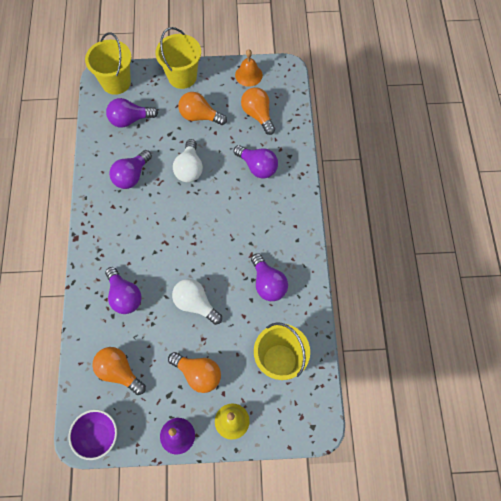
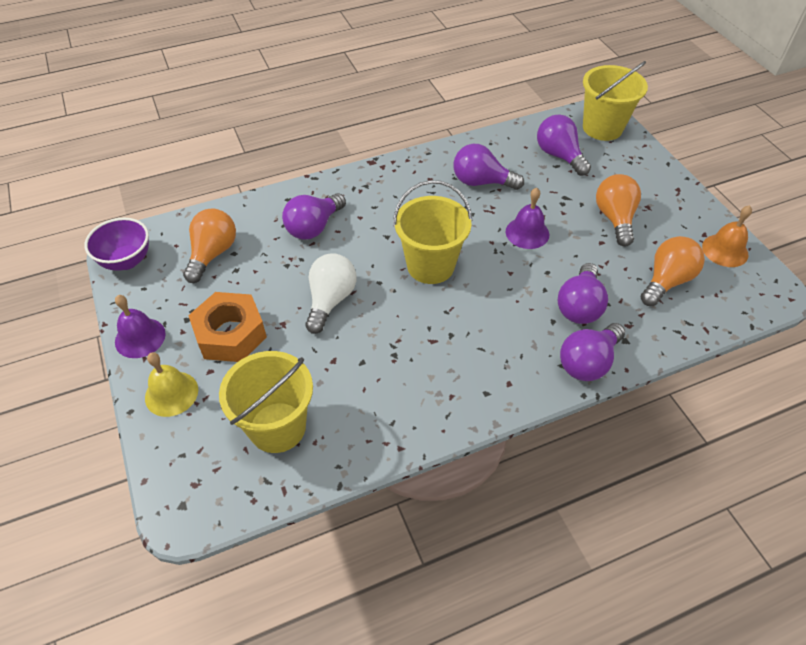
camera: 70 degrees right, 15 degrees down
(182, 77) = (661, 183): yellow bucket -> yellow bucket (430, 266)
(189, 169) = (527, 233): white light bulb -> purple bell
(198, 374) = (230, 334): orange light bulb -> orange nut
(268, 284) = (396, 375): purple light bulb -> purple light bulb (588, 362)

